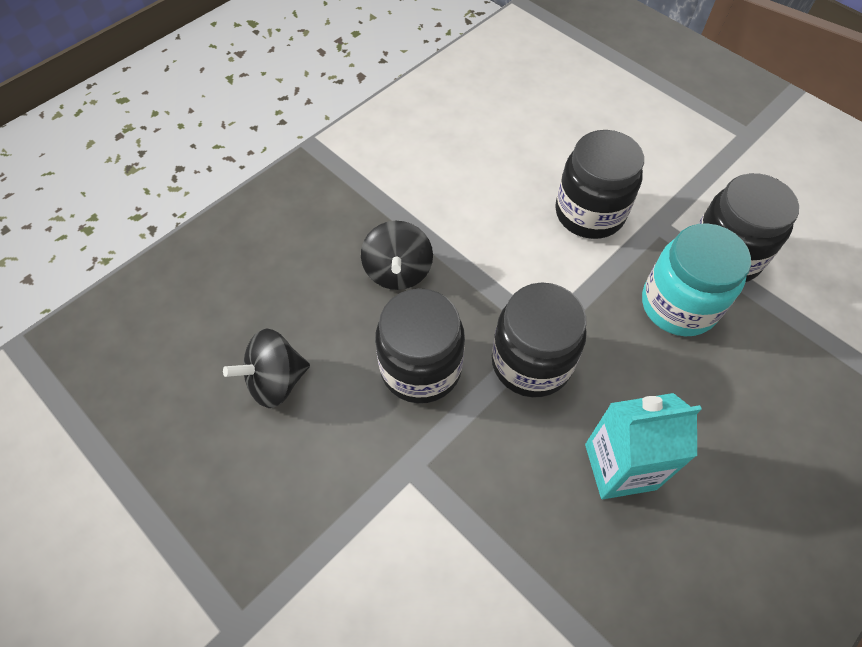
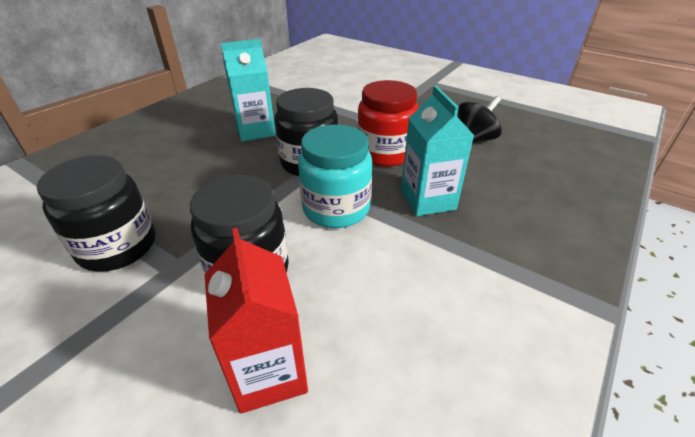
camera: 170 degrees right, 20 degrees down
(398, 271) = (428, 200): black spinning top -> turquoise carton
(421, 368) = (385, 153): black jar -> red jar
(564, 140) = (269, 372): none -> red carton
(678, 305) = (184, 205): turquoise jar -> turquoise jar (336, 209)

